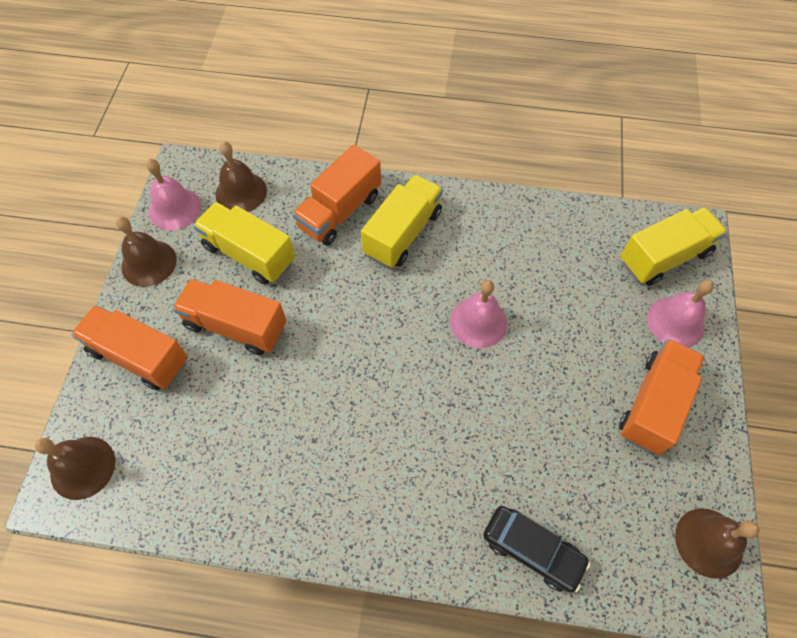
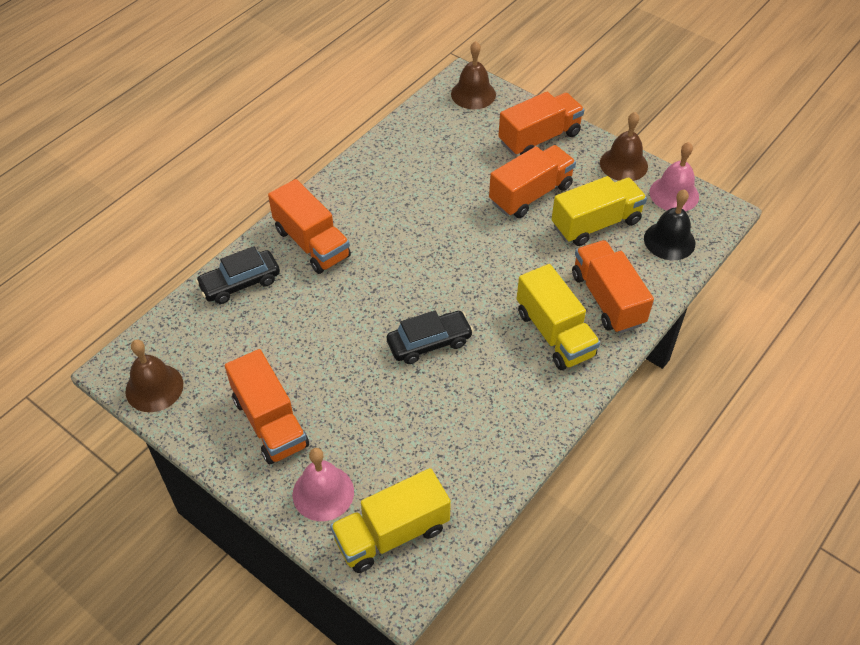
camera: 120 degrees right, 10 degrees down
(241, 192) = (669, 241): brown bell -> black bell
(430, 508) = (312, 243): none -> orange truck
(478, 322) = (429, 343): pink bell -> black car
(664, 257) = (391, 533): yellow truck -> yellow truck turned 60 degrees clockwise

